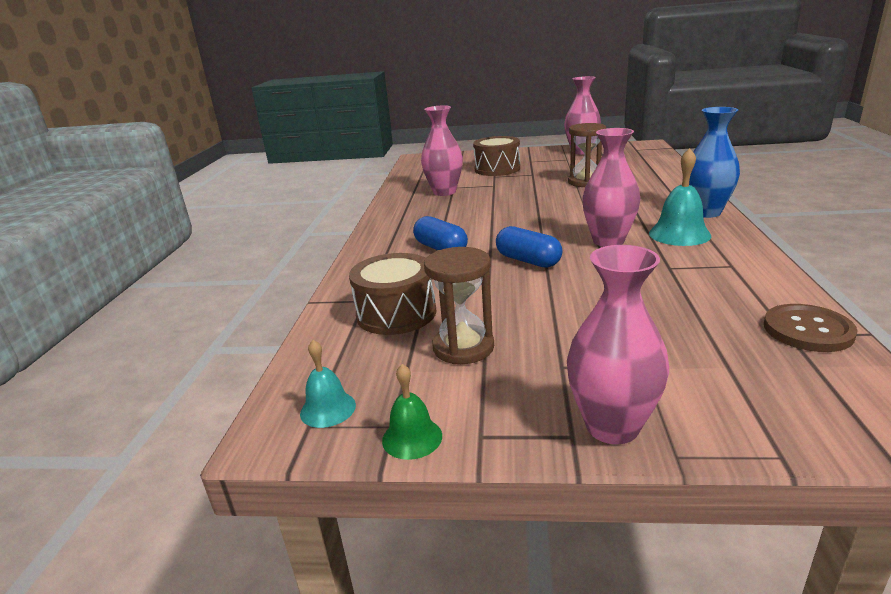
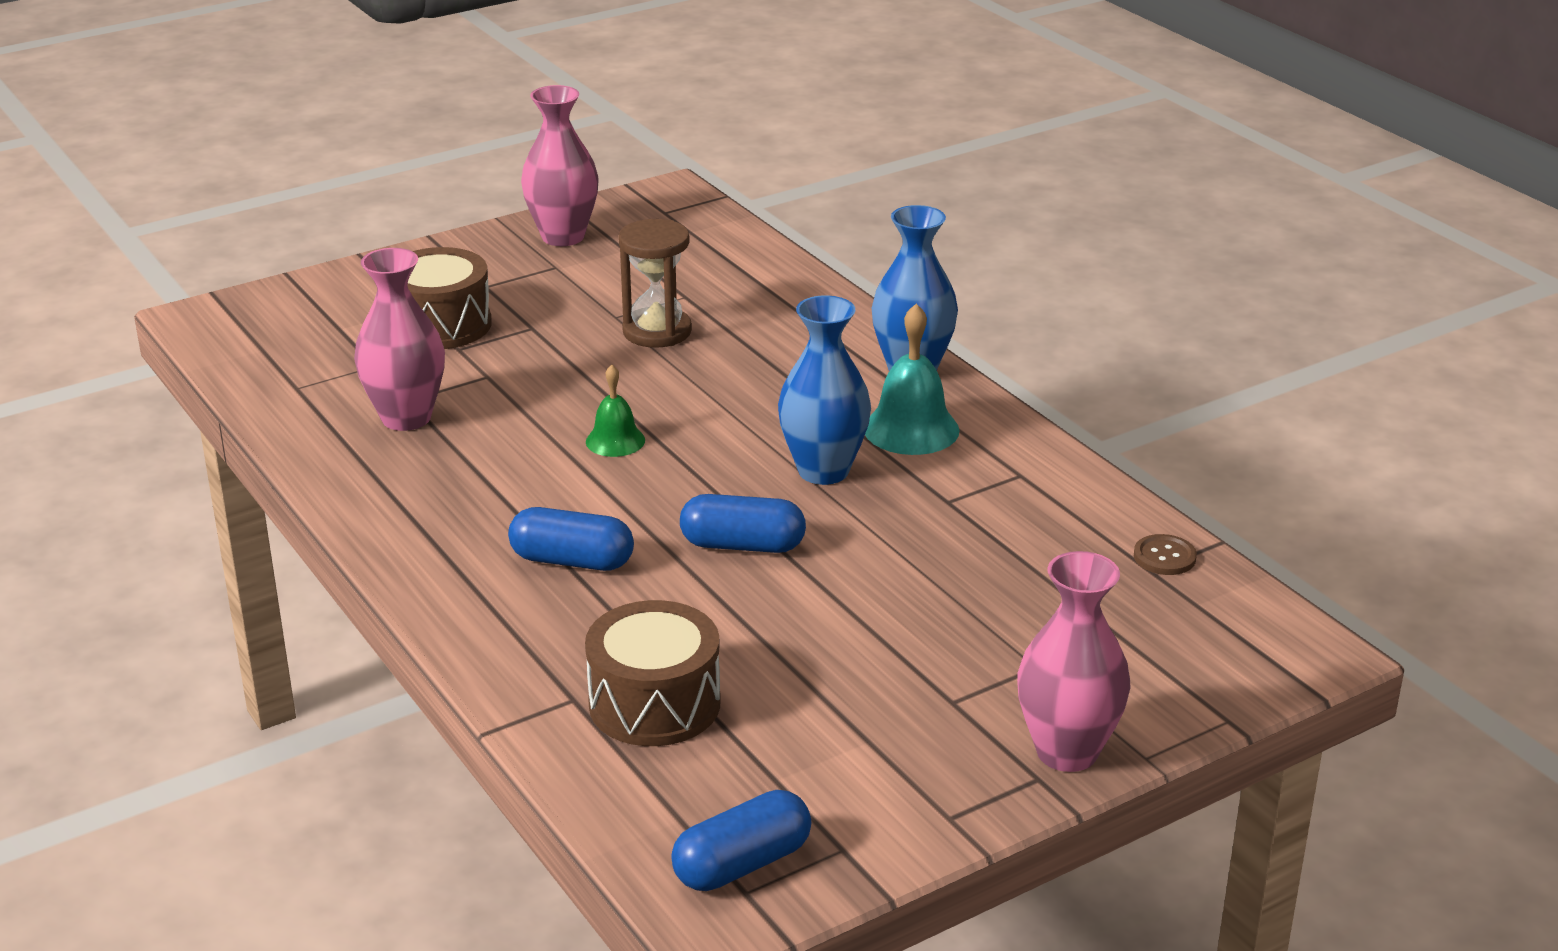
camera: 40 degrees left, 5 degrees up
(328, 409) = (742, 864): turquoise bell -> blue capsule
(412, 438) = (881, 851): green bell -> green bell (615, 441)
(463, 347) = (810, 720): brown hourglass -> none
(608, 241) = (823, 471): pink vase -> blue vase
(807, 330) = (1164, 557): brown button -> brown button, size x0.62

